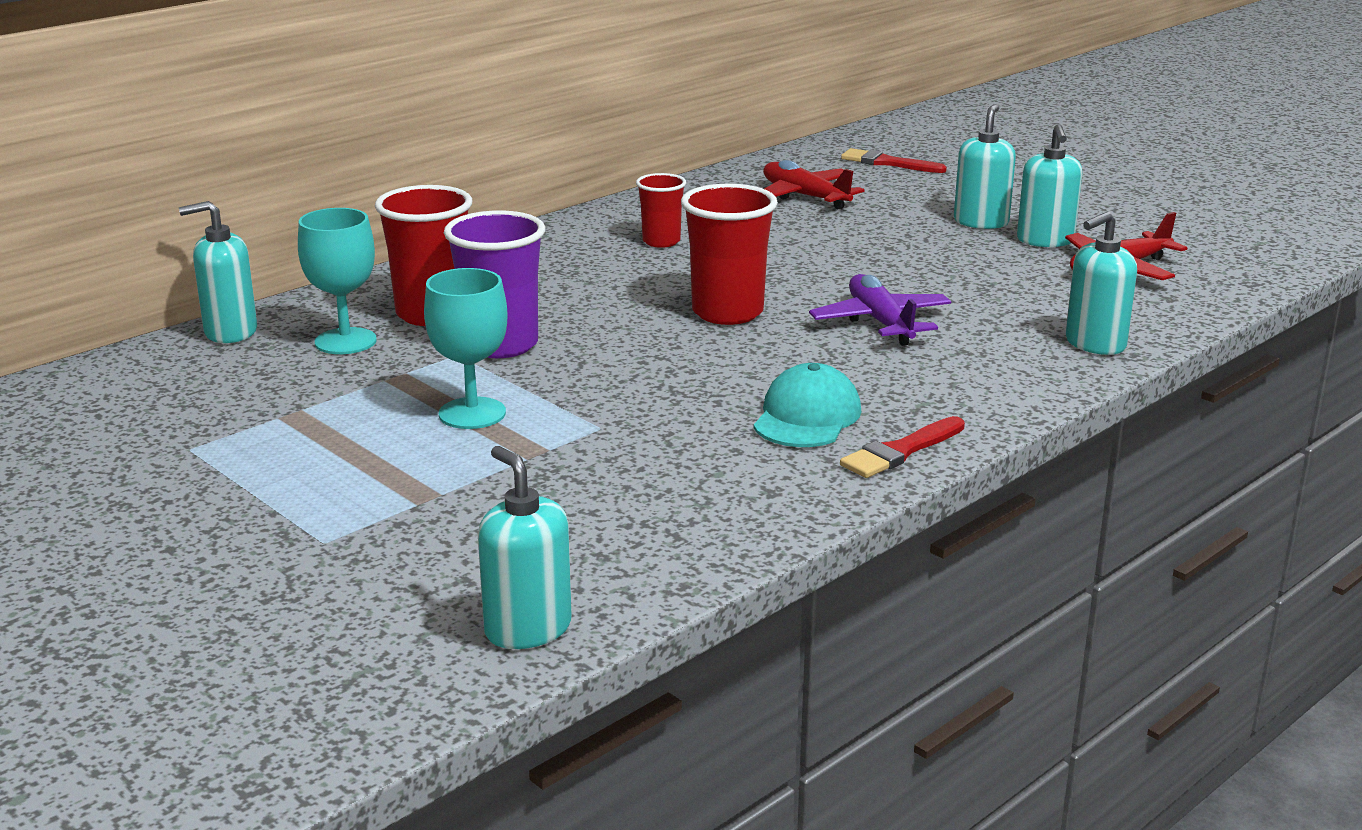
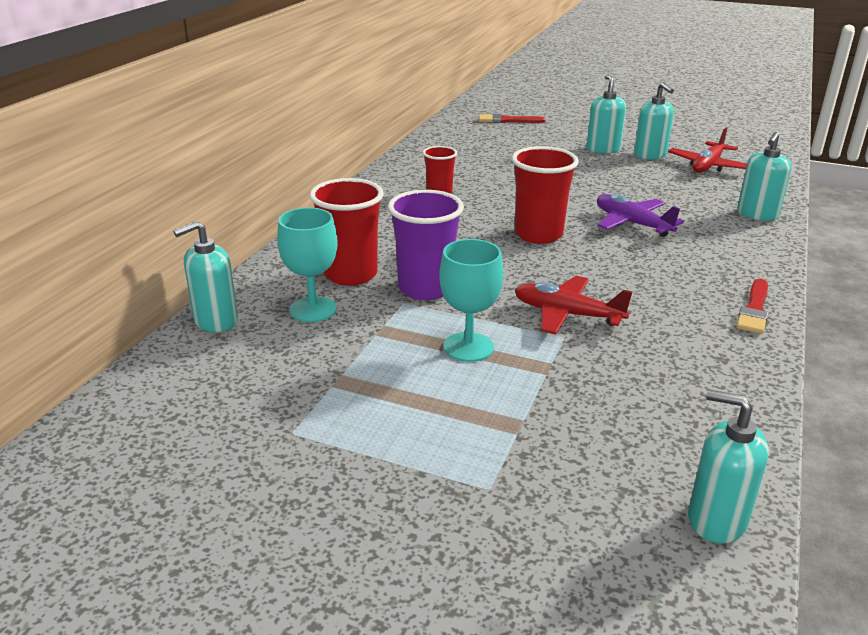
camera: 25 degrees left, 5 degrees up
(805, 197) = (487, 149): red plane -> red plane (567, 314)
(807, 417) = (674, 298): turquoise cap -> none

